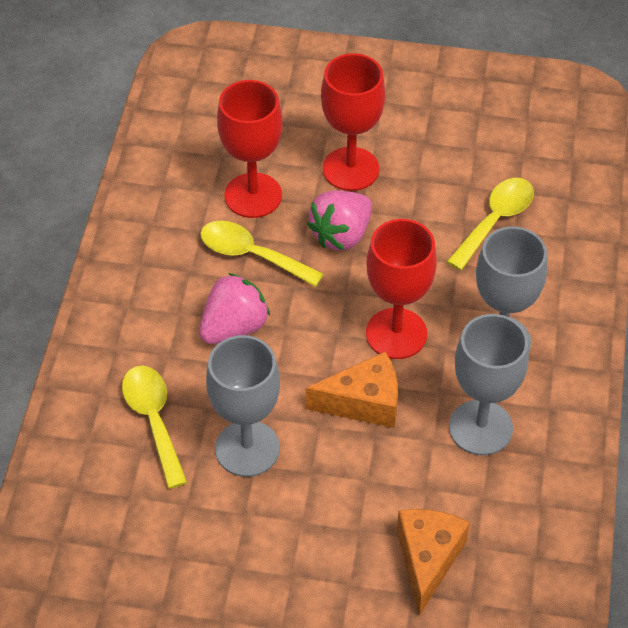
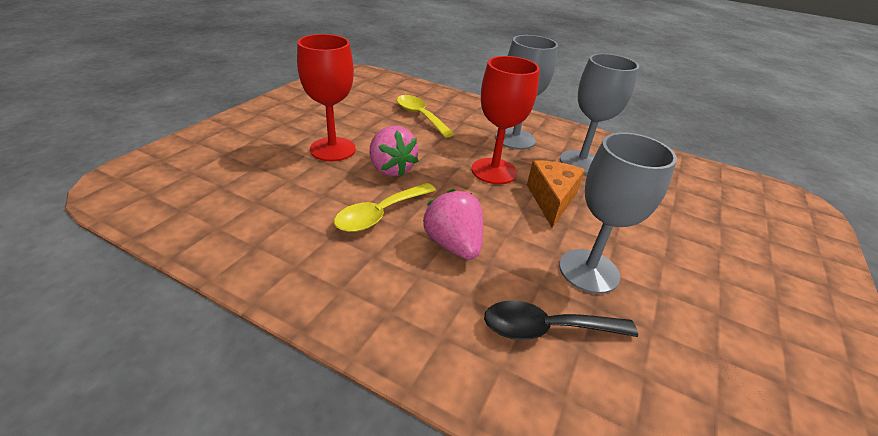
camera: 75 degrees left, 15 degrees down
(154, 420) = (547, 328): yellow spoon -> black spoon
(253, 195) = (317, 197): red goblet -> none
(428, 559) = (690, 209): orange cheese -> none

